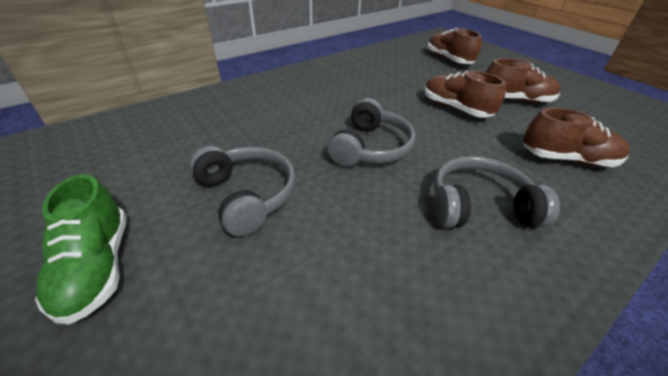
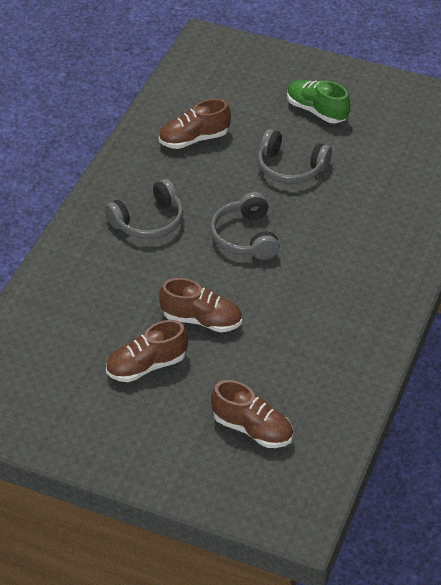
camera: 150 degrees right, 5 degrees up
(567, 159) = (93, 293): brown shoe -> brown shoe (194, 139)

